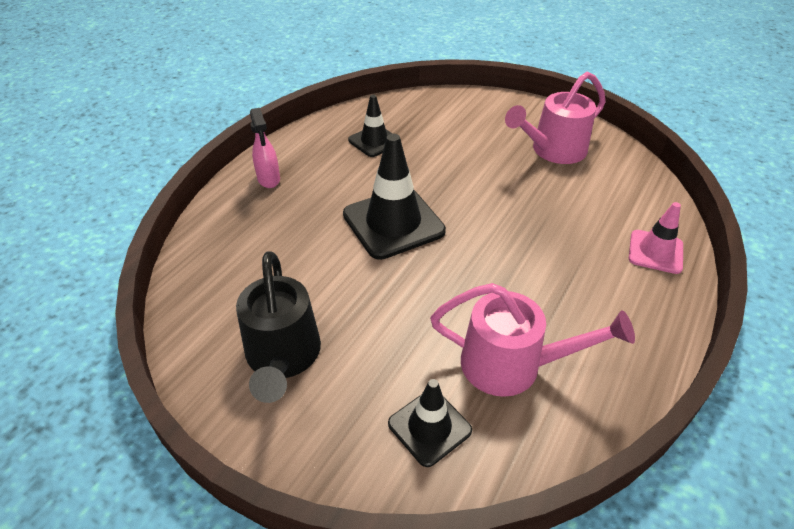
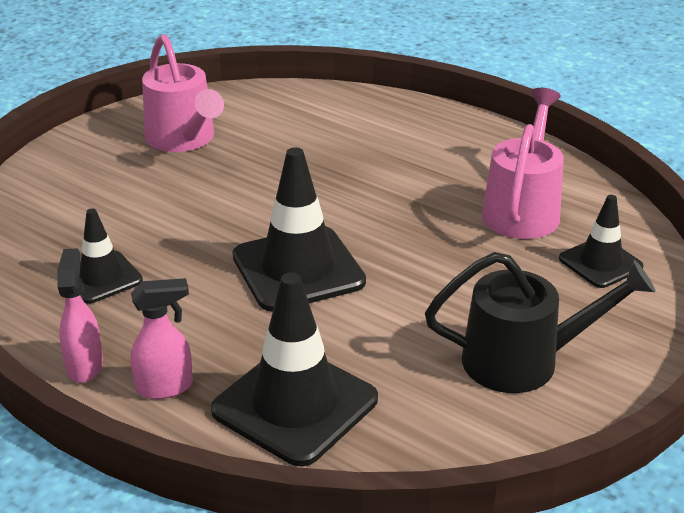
camera: 85 degrees left, 10 degrees down
(246, 233) = (295, 405): none -> black traffic cone
(290, 148) = (85, 365): none -> pink spray bottle
(655, 252) = (374, 111): pink traffic cone -> none

